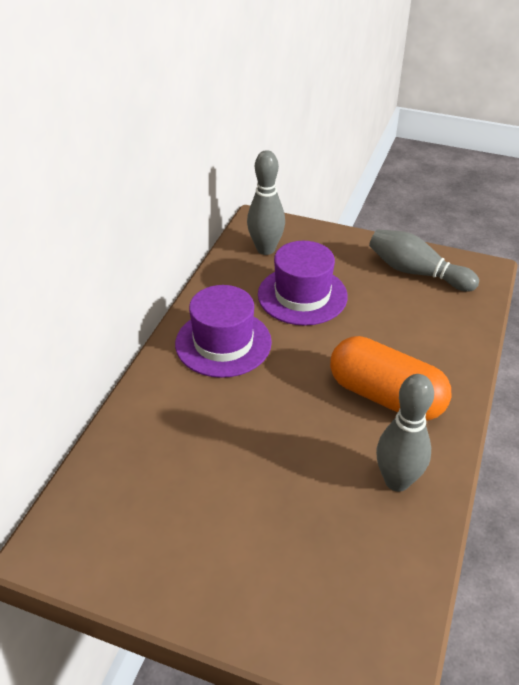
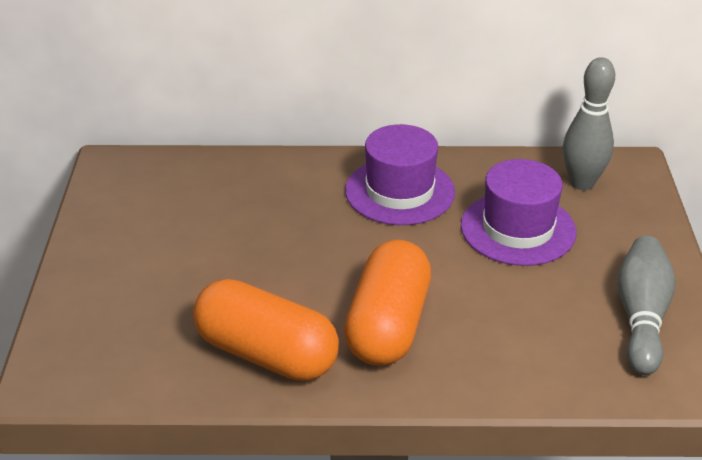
camera: 70 degrees right, 5 degrees down
(397, 481) = (266, 354): grey bowling pin -> orange capsule

